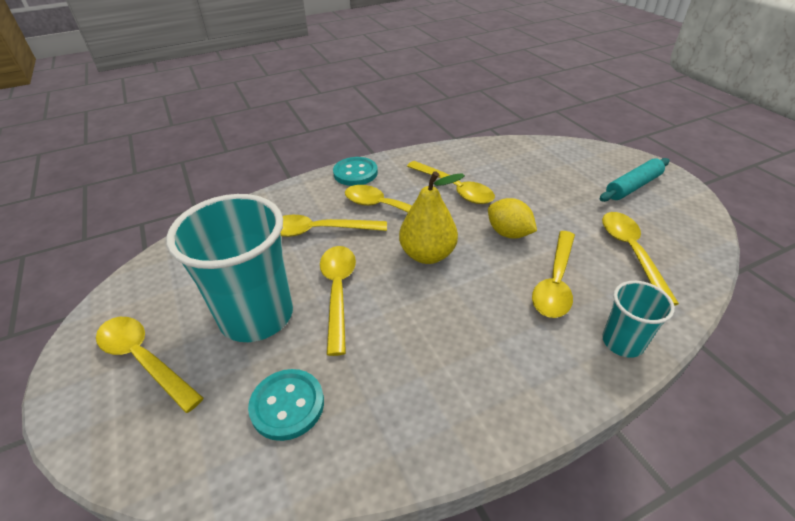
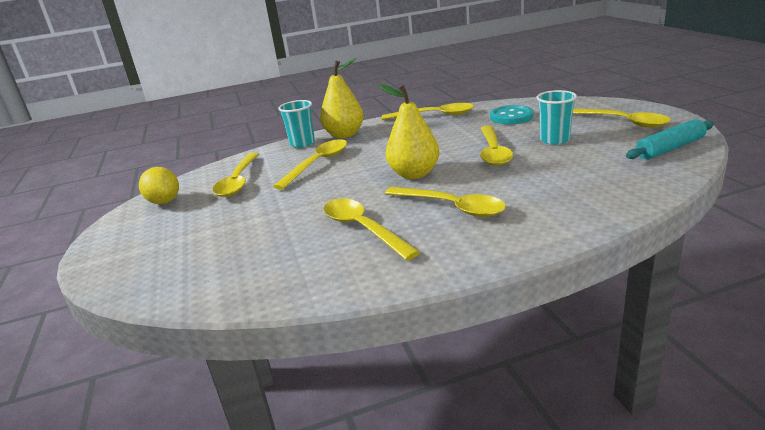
camera: 170 degrees left, 15 degrees down
(256, 315) = (554, 140): turquoise cup -> turquoise cup, size x0.51
(319, 231) = (527, 186): yellow spoon -> yellow spoon (435, 115)
(355, 173) = (499, 248): turquoise button -> none
(508, 233) = (330, 190): yellow lemon -> yellow lemon (164, 201)
(567, 368) = (344, 135): none -> yellow pear
(632, 186) = (155, 233): turquoise rolling pin -> turquoise rolling pin (670, 148)

